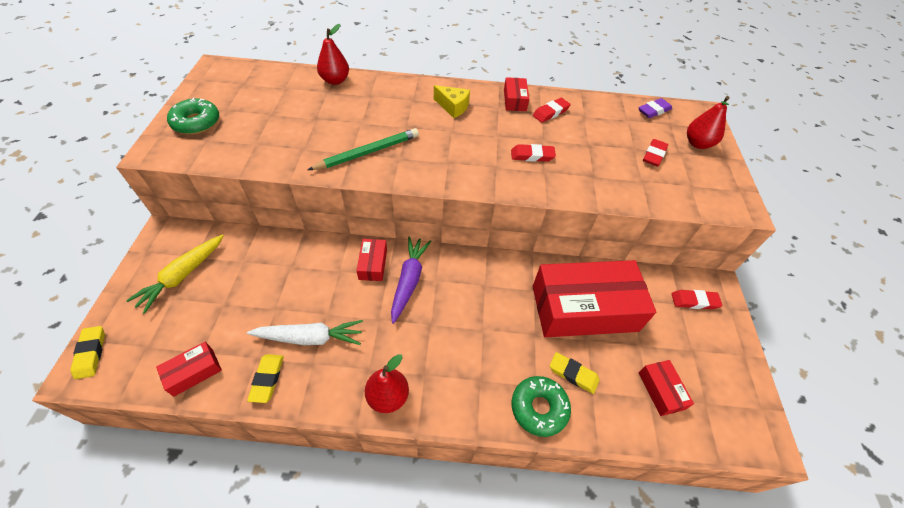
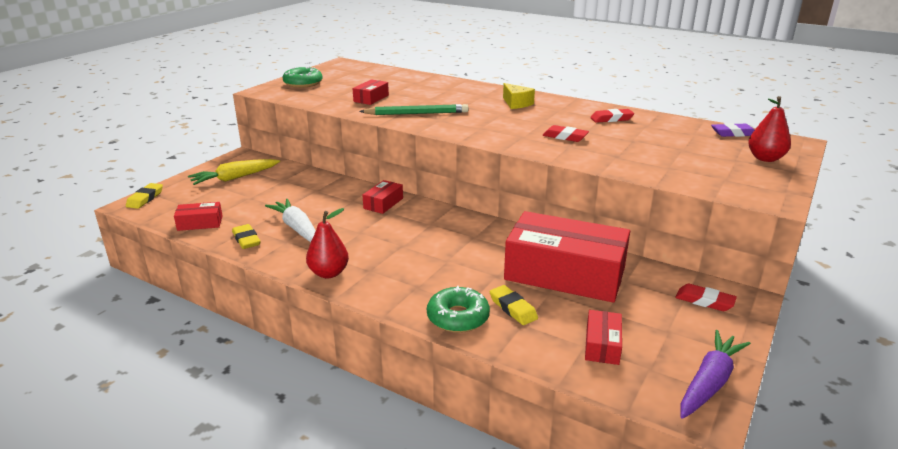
camera: 30 degrees right, 25 degrees down
(267, 379) = (246, 240): yellow eraser -> yellow eraser turned 60 degrees counterclockwise
(310, 338) = (297, 228): white carrot -> white carrot turned 150 degrees counterclockwise
(335, 80) = (427, 79): red pear -> none
(409, 280) = (406, 218): purple carrot -> purple carrot (709, 382)
(514, 100) = (581, 108): red box -> red box (371, 98)
(654, 155) = (701, 156): red eraser -> none

